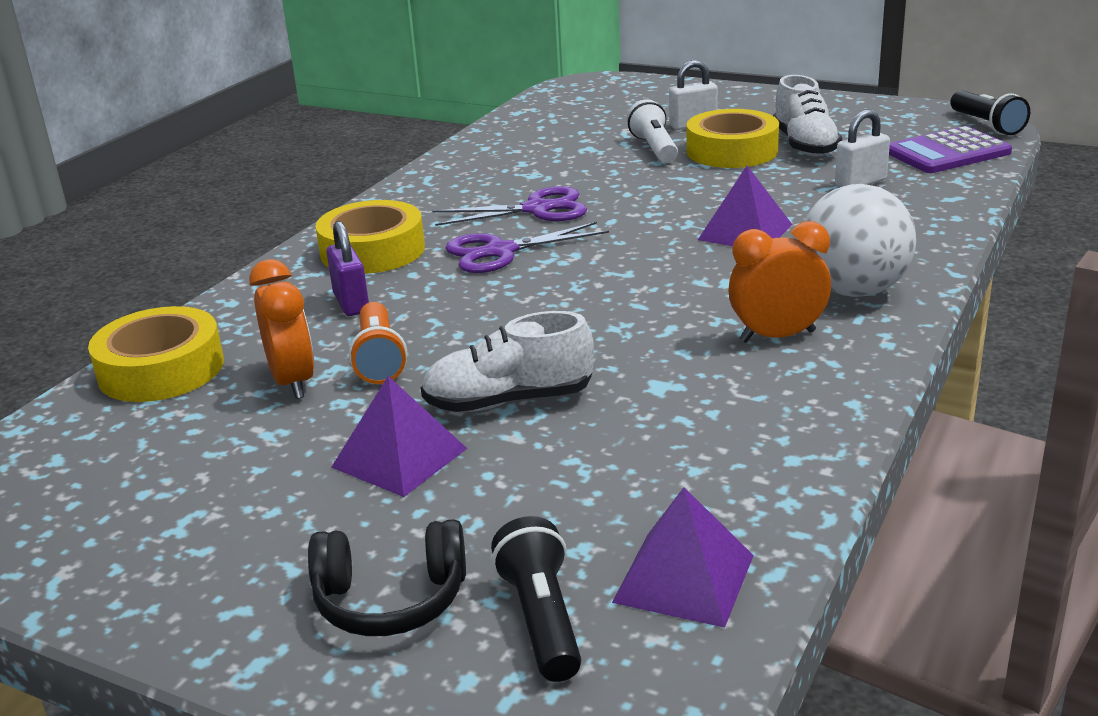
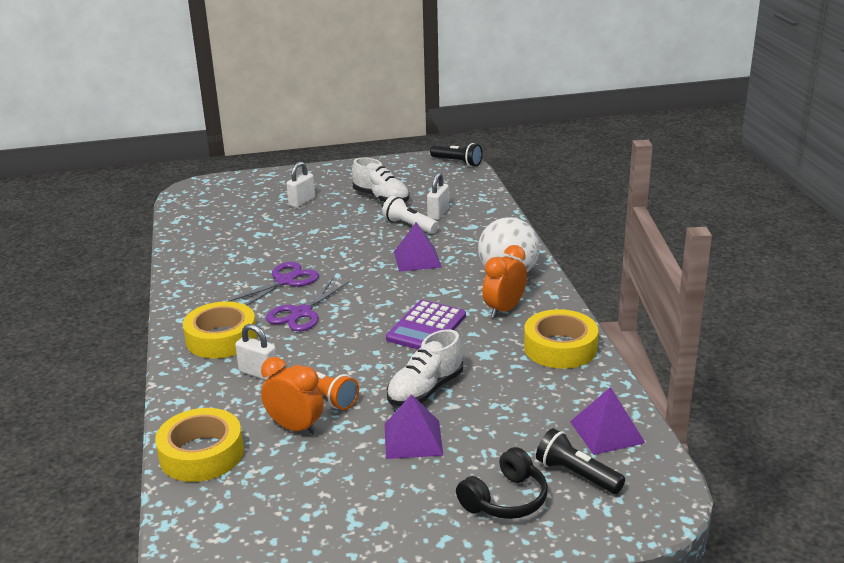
camera: 40 degrees left, 0 degrees up
(351, 303) = (258, 373): purple padlock -> white padlock
(654, 148) = (300, 223): white flashlight -> white flashlight (409, 226)
(732, 151) = (346, 213): yellow tape -> yellow tape (560, 348)
(947, 152) = (458, 184): purple calculator -> purple calculator (426, 327)

